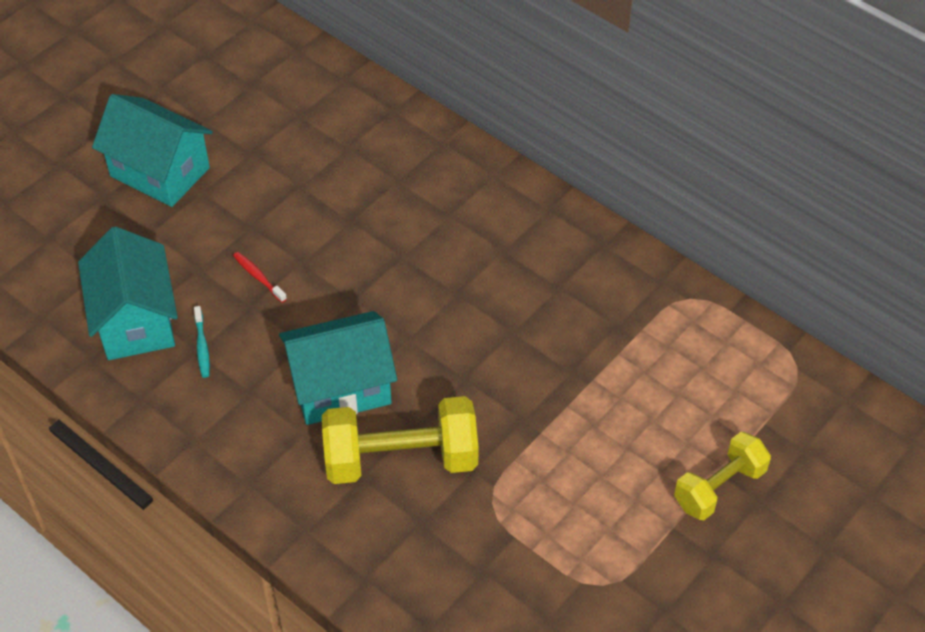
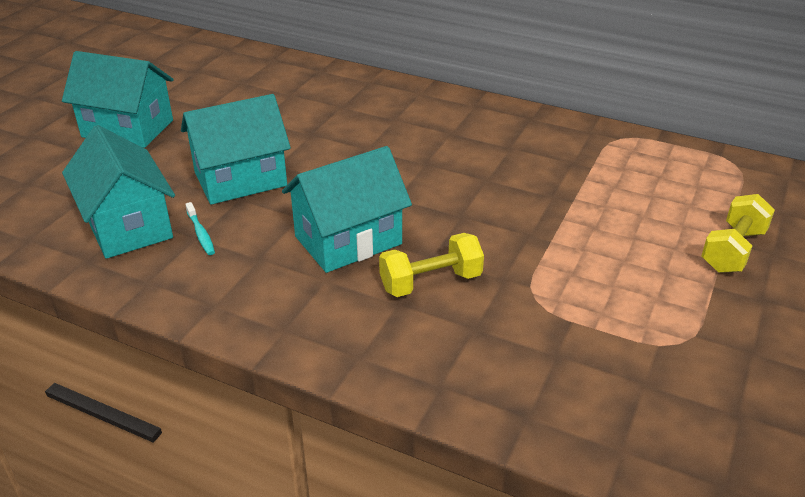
camera: 15 degrees left, 15 degrees down
(258, 277) = (240, 179): red toothbrush -> turquoise house
(401, 459) = (430, 282): yellow dumbbell -> yellow dumbbell, size x0.64

